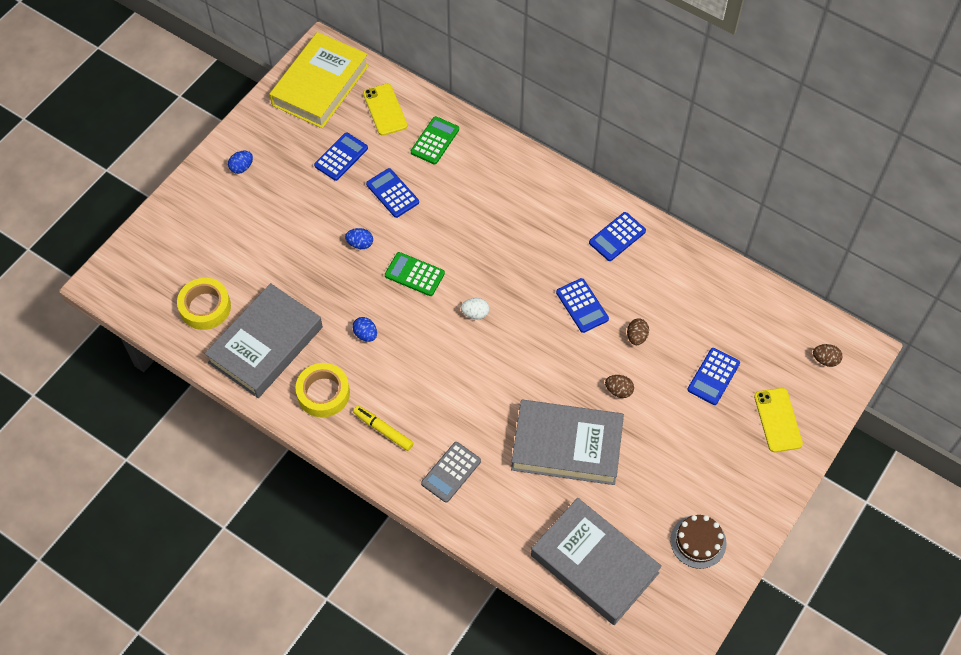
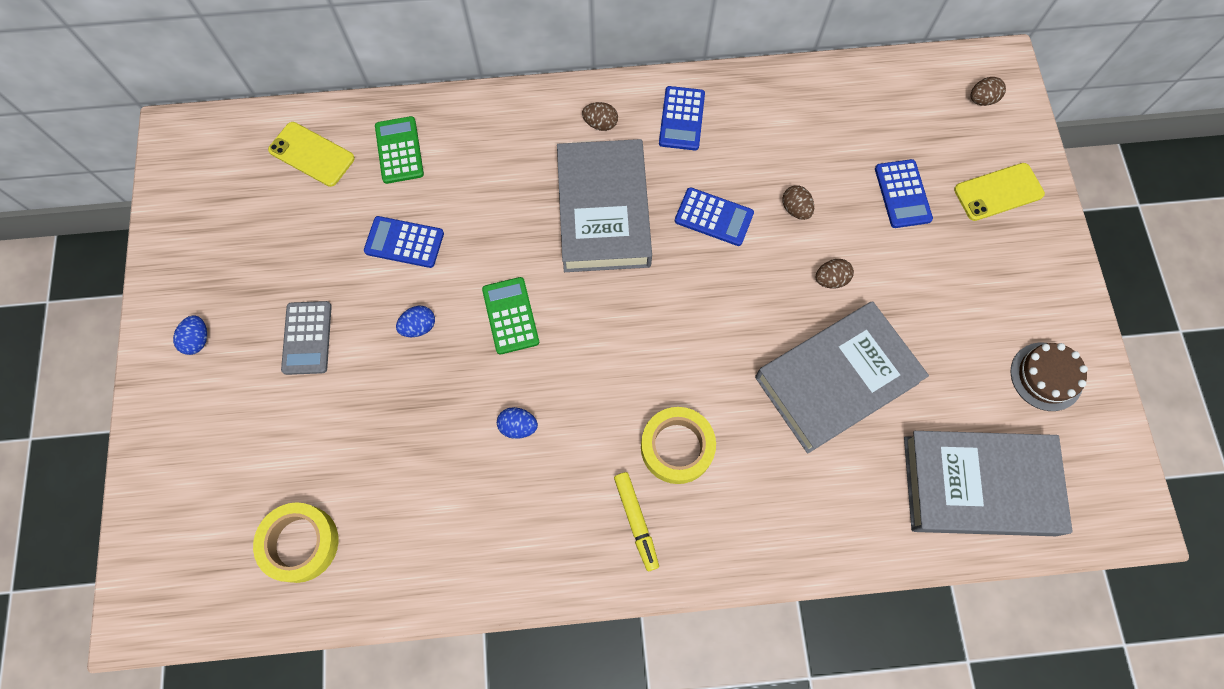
camera: 40 degrees left, 10 degrees up
(265, 344) = (414, 530): grey book -> grey book (603, 211)
(320, 85) = (210, 177): yellow book -> none
(323, 393) = (532, 534): yellow tape -> yellow tape (677, 447)
(341, 157) = (308, 243): blue calculator -> none
(383, 430) = (636, 521): yellow marker -> yellow marker turned 105 degrees counterclockwise
(414, 274) = (510, 316): green calculator -> green calculator turned 90 degrees clockwise
(451, 472) = (750, 508): grey calculator -> grey calculator (307, 338)
(475, 313) = (614, 309): white egg -> none
(565, 206) = (600, 124): none -> brown egg
(778, 420) = (998, 192): yellow phone -> yellow phone turned 60 degrees counterclockwise

